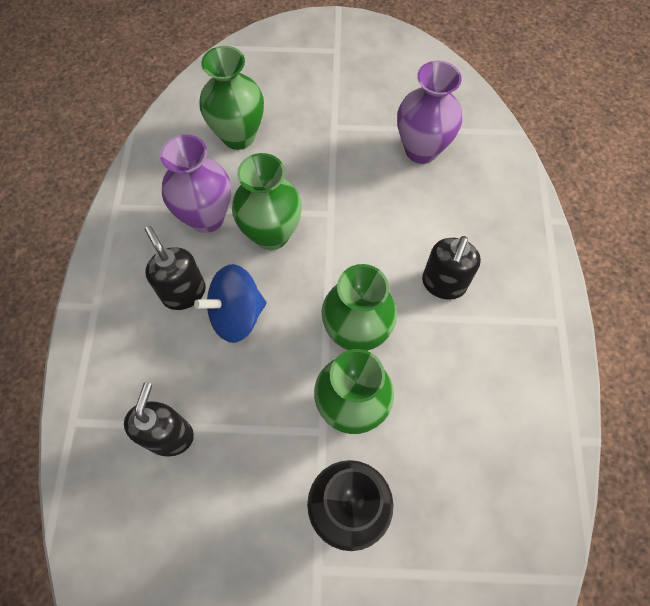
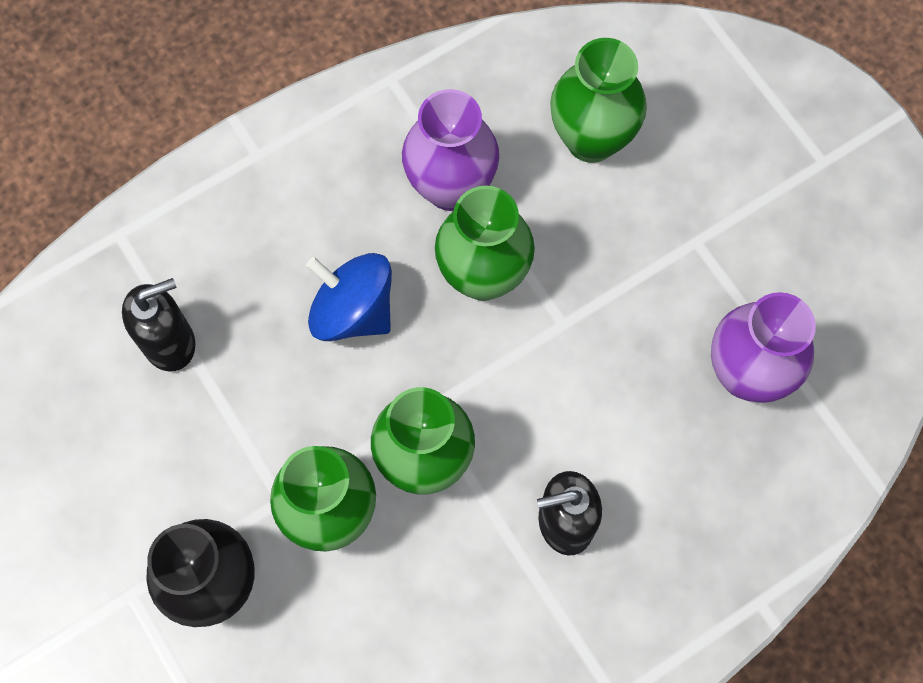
camera: 55 degrees right, 5 degrees up
(184, 292) = (338, 234): black soap dispenser -> none

